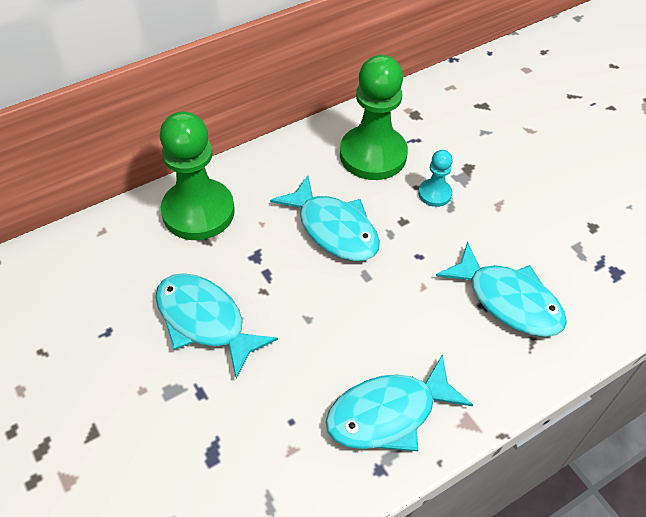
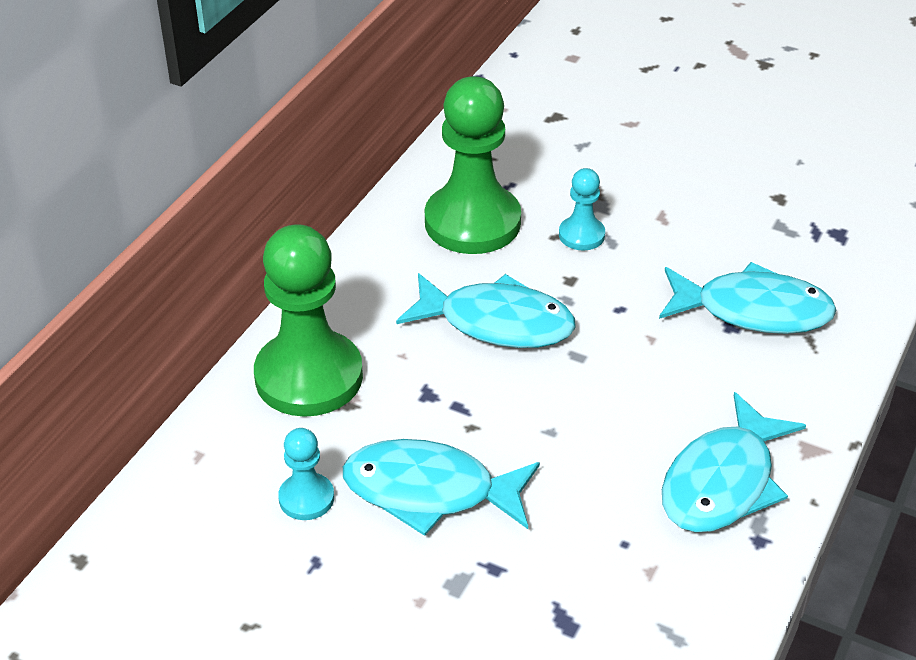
camera: 30 degrees left, 10 degrees down
(135, 288) = (306, 498): none -> turquoise pawn

